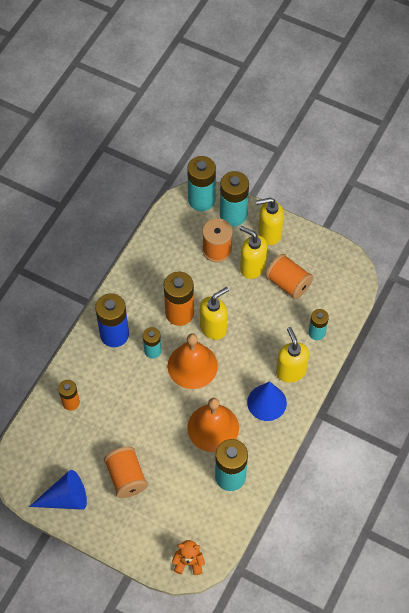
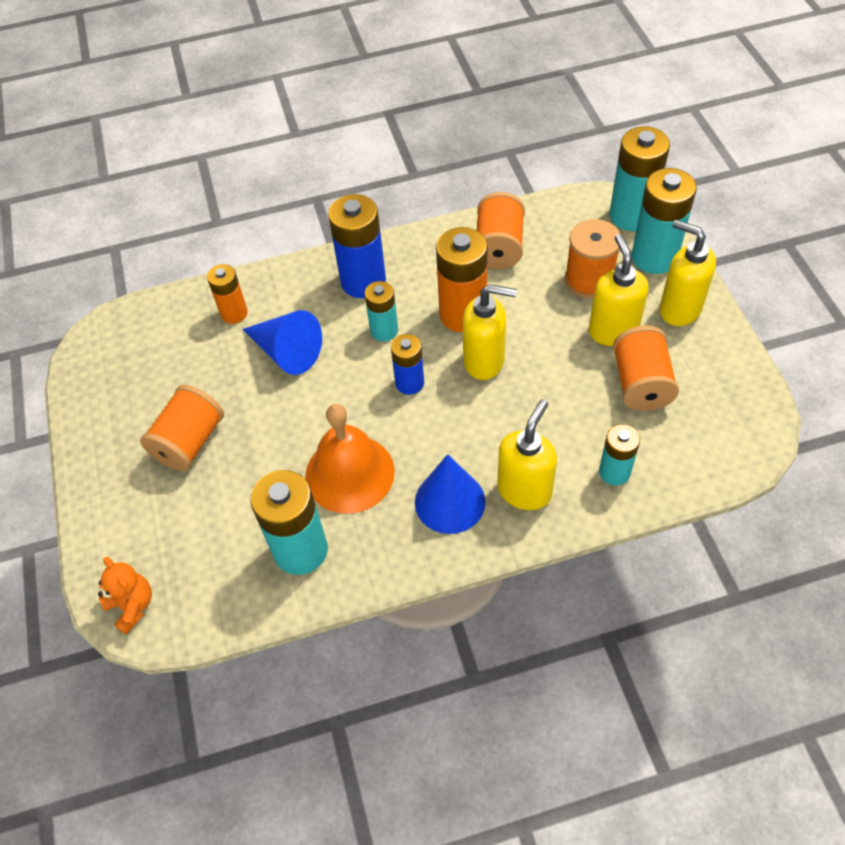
camera: 50 degrees right, 5 degrees down
(65, 498) = (105, 406): blue cone -> blue cone (287, 352)
(158, 265) = (499, 247): none -> orange spool
(192, 365) = (409, 383): orange bell -> blue battery

